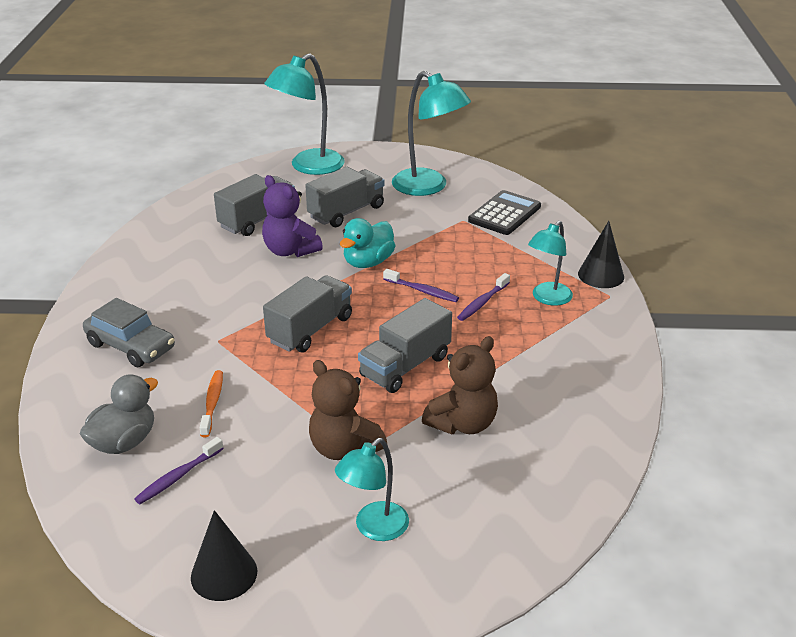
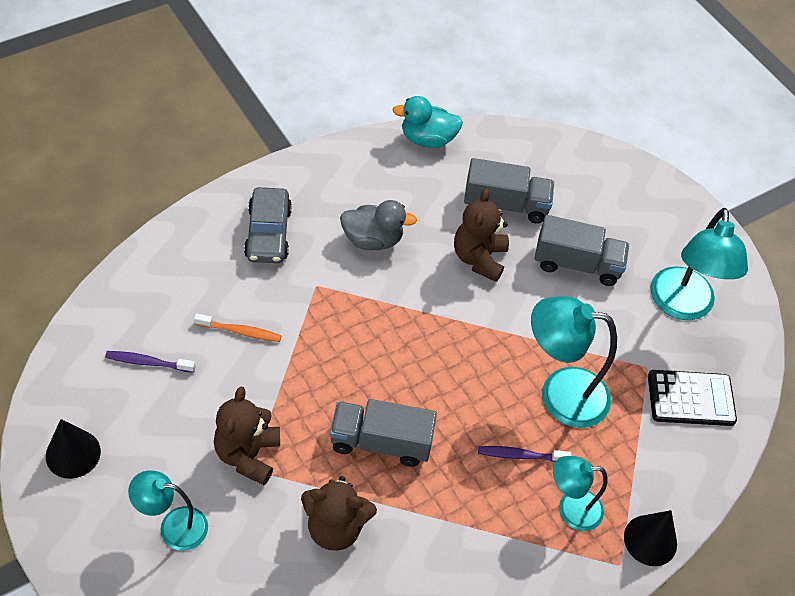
camera: 50 degrees right, 20 degrees up
(124, 442) = (161, 304): grey duck -> grey duck (372, 239)
(212, 403) = (240, 331): orange toothbrush -> orange toothbrush turned 45 degrees clockwise
(290, 251) = (479, 258): purple teddy bear -> brown teddy bear
(308, 167) = (628, 188): turquoise lamp -> turquoise lamp (560, 394)
(310, 330) = (378, 342): grey truck -> none
(368, 262) = (510, 328): turquoise duck -> turquoise duck (427, 139)
(422, 291) = (500, 396): purple toothbrush -> none

